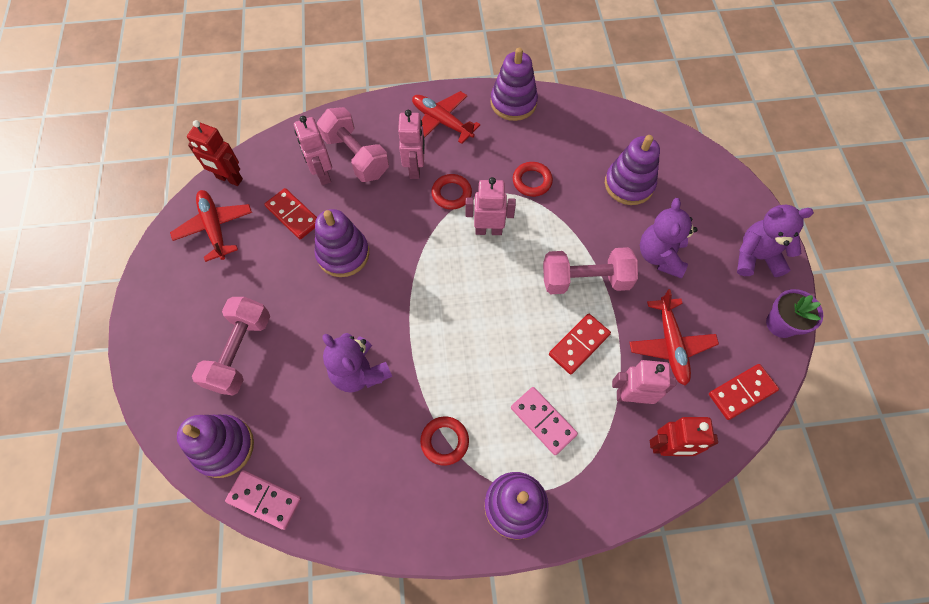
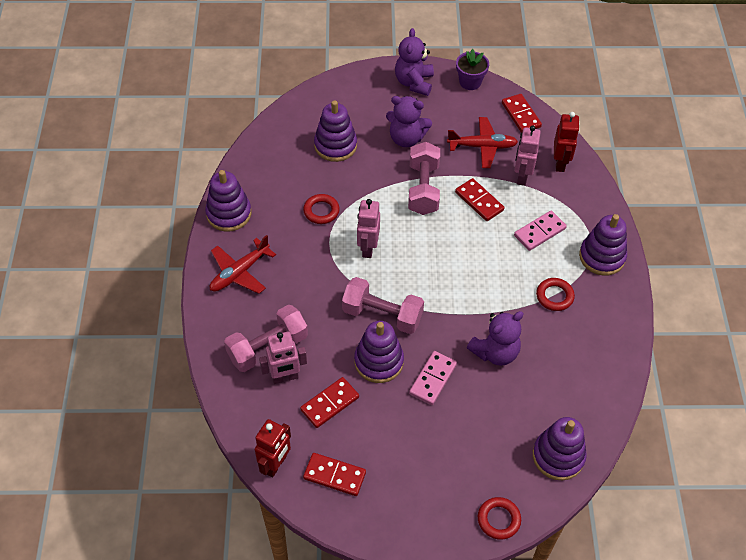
camera: 85 degrees left, 10 degrees down
(215, 227) = (334, 475): red plane -> red domino
(240, 352) = (472, 446): pink dumbbell -> pink dumbbell (382, 315)
(264, 500) = (601, 423): pink domino -> pink domino (433, 379)
(415, 169) = (292, 298): pink robot -> none
(451, 194) = (325, 272): red ring -> red ring (498, 519)

